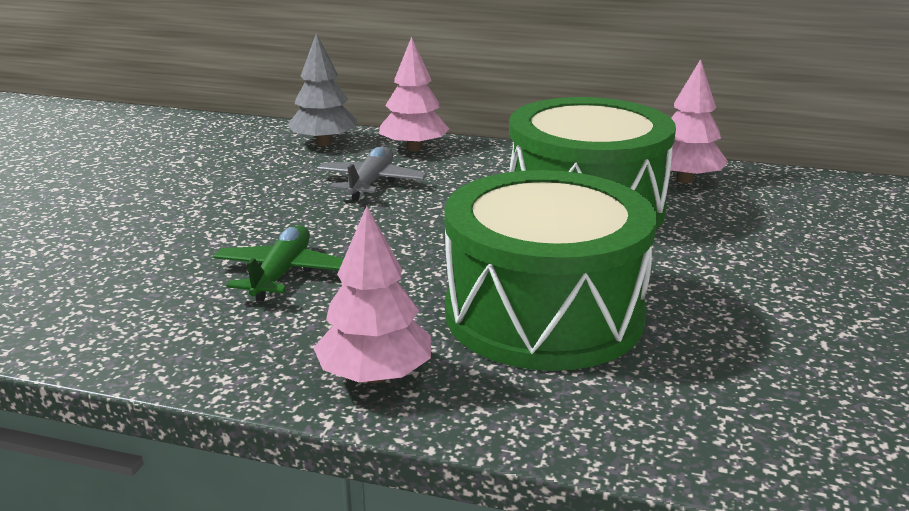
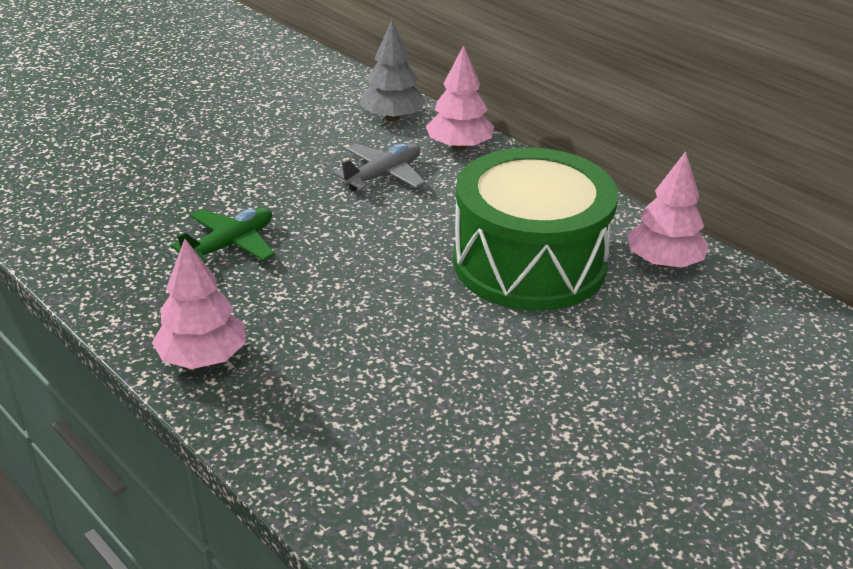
camera: 30 degrees right, 10 degrees up
(544, 313) = (371, 354): green drum -> none

